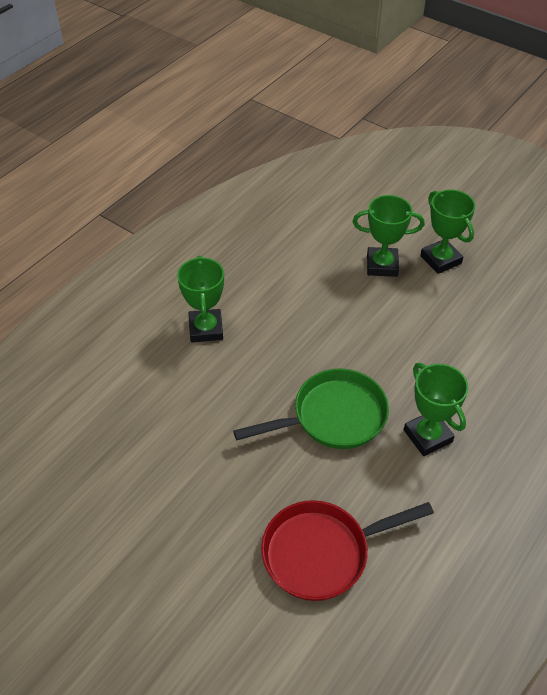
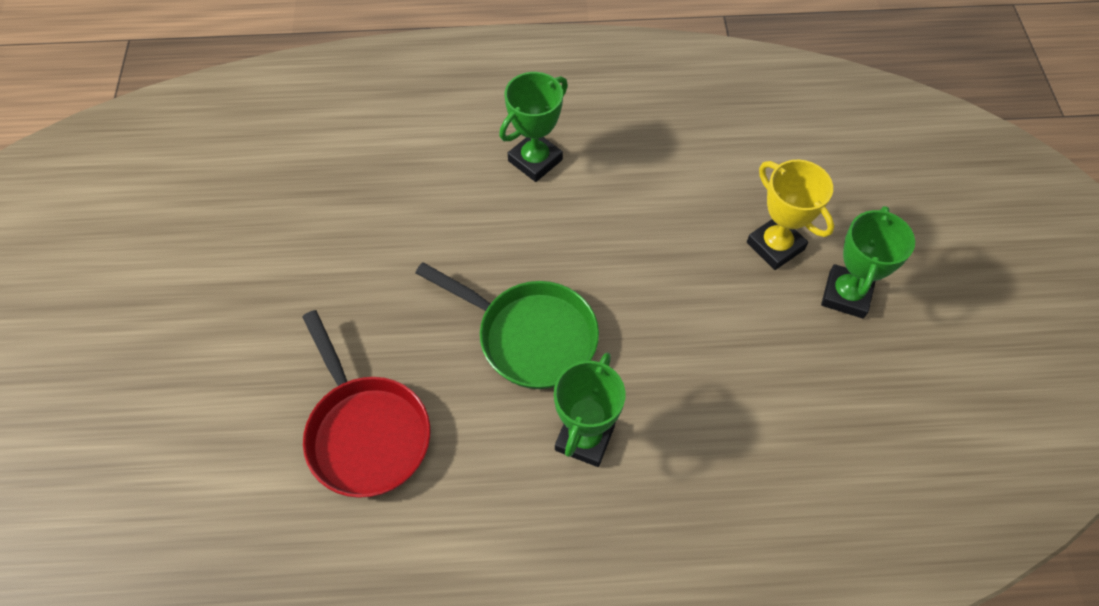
camera: 50 degrees right, 10 degrees up
(322, 553) = (366, 433): red pan -> red pan turned 150 degrees counterclockwise
(382, 265) = (775, 246): green trophy -> yellow trophy

